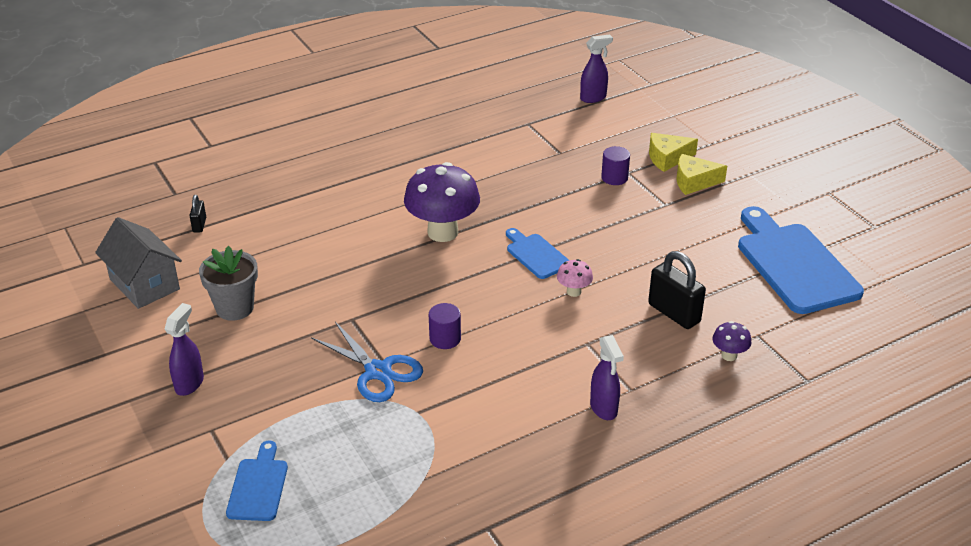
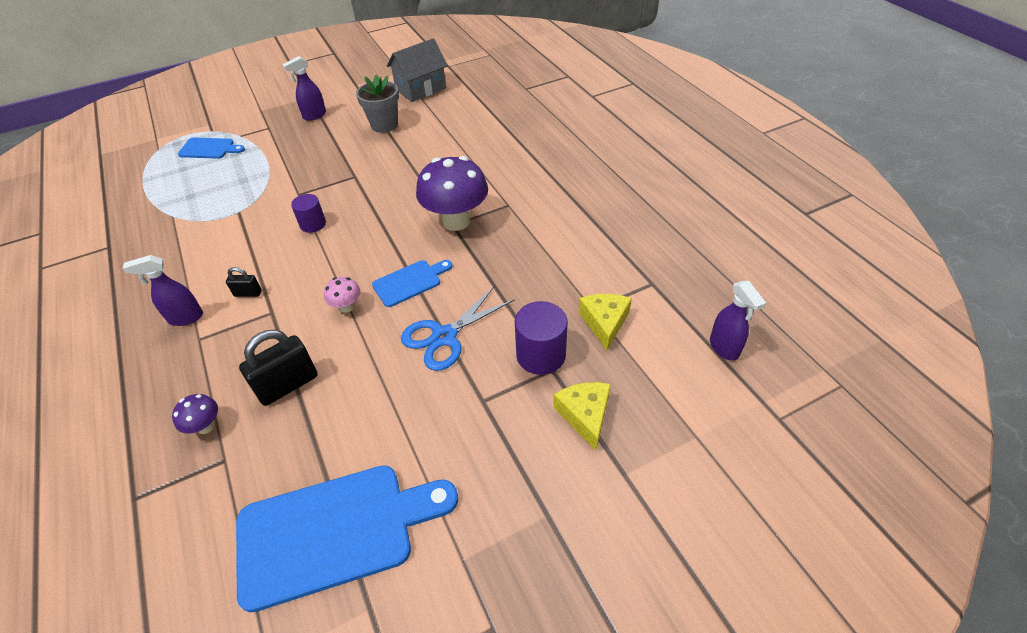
camera: 95 degrees right, 10 degrees up
(189, 383) = (314, 116): purple spray bottle -> purple spray bottle turned 120 degrees clockwise
(199, 225) = (485, 102): black padlock -> black padlock (248, 293)
(378, 371) = (290, 191): blue scissors -> blue scissors (444, 336)
(614, 178) = (541, 355): purple cylinder -> purple cylinder, size x1.54
(694, 181) = (530, 439): yellow cheese -> yellow cheese (604, 322)

